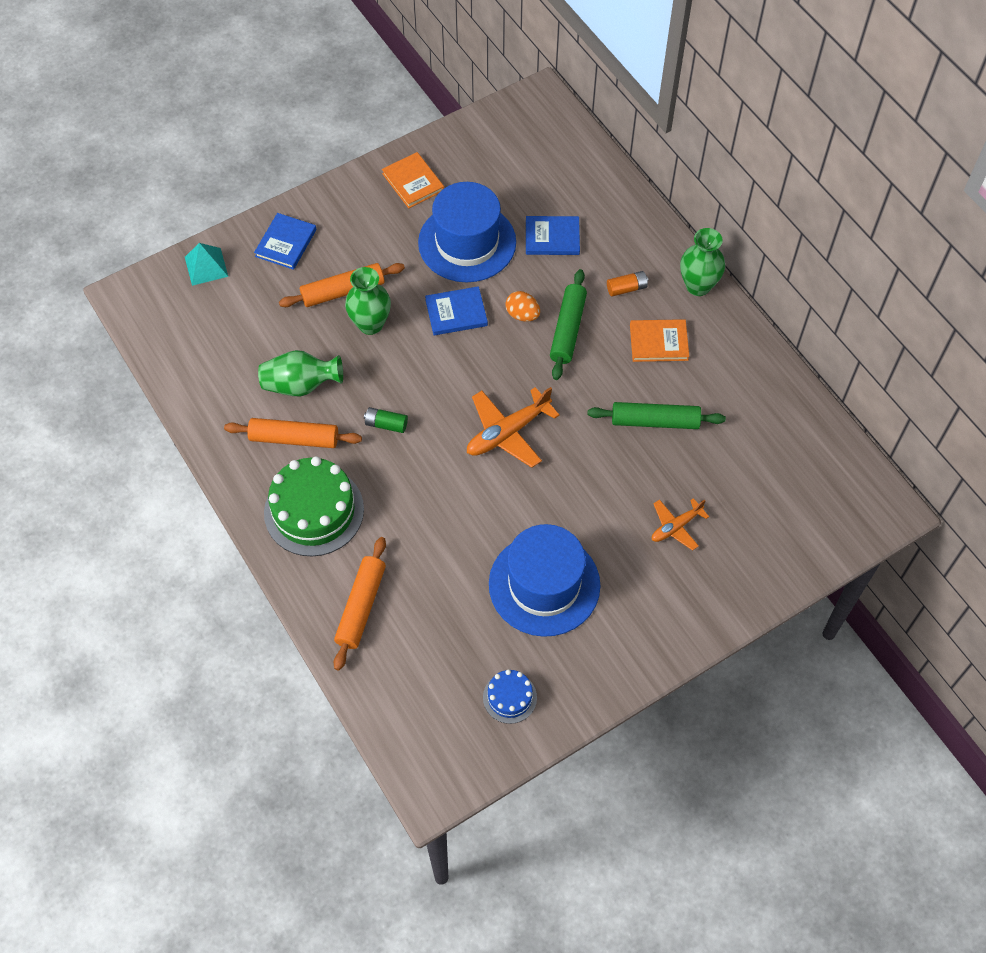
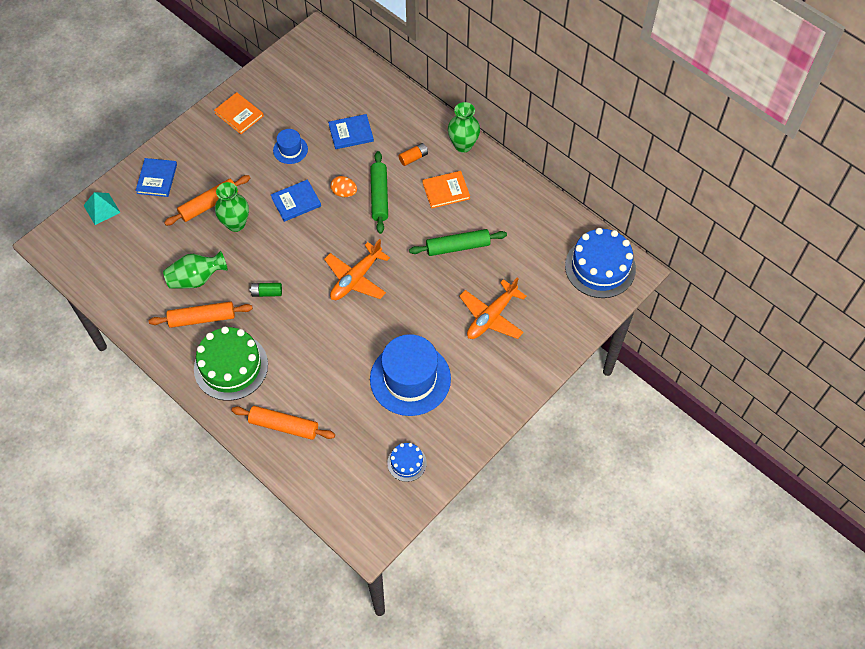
camera: 15 degrees left, 0 degrees up
(361, 606) = (284, 426): orange rolling pin -> orange rolling pin turned 75 degrees counterclockwise
(467, 242) = (290, 150): blue hat -> blue hat, size x0.48
(676, 527) = (491, 317): orange plane -> orange plane, size x1.64
(843, 494) = (600, 267): none -> blue cake

